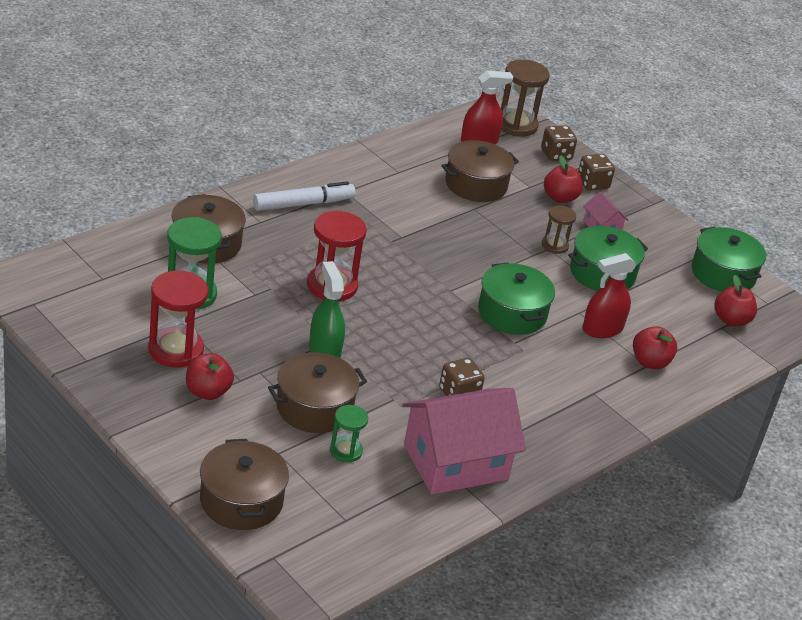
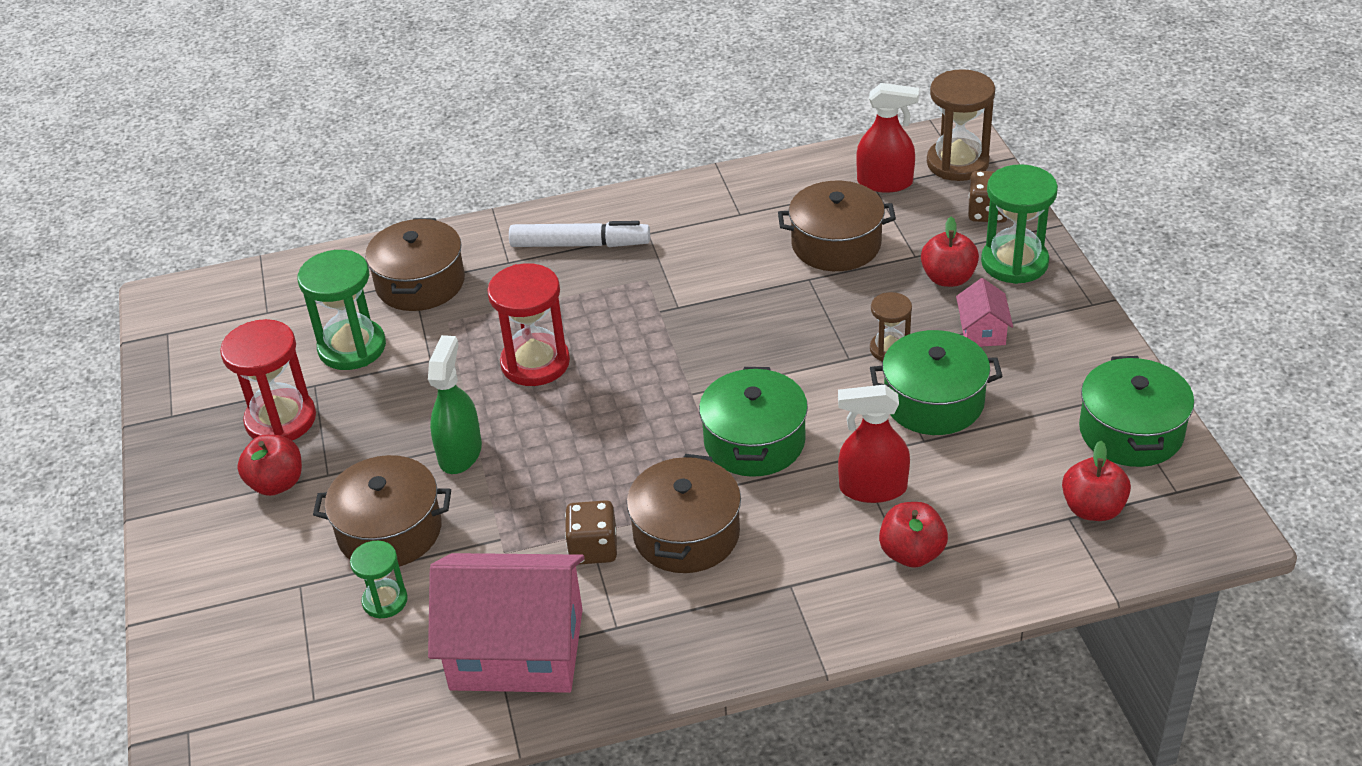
camera: 35 degrees right, 5 degrees up
(241, 501) = (207, 642): brown pot -> brown pot (686, 534)
(592, 184) = (1014, 262): brown dice -> green hourglass

